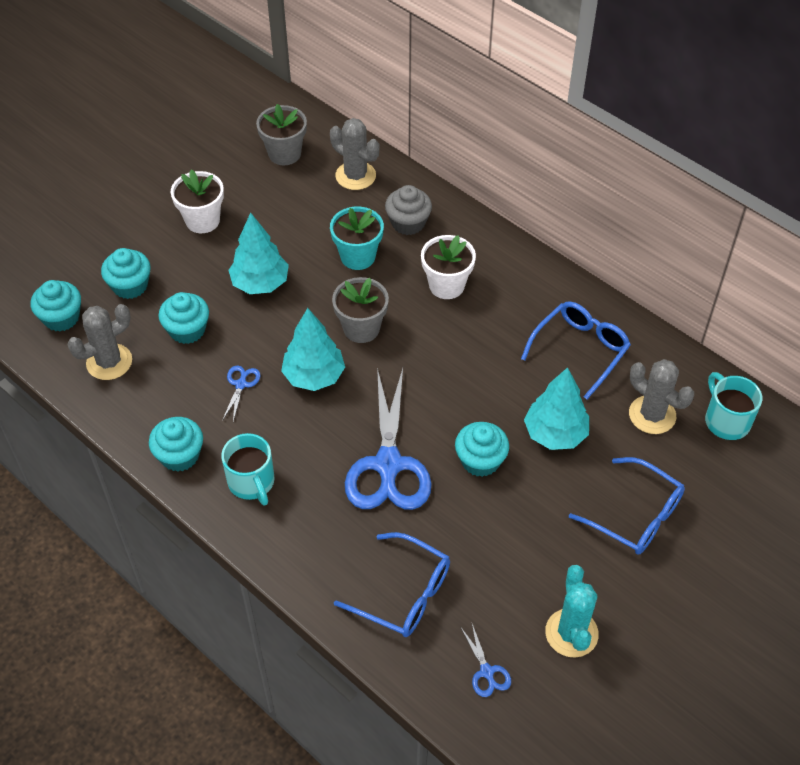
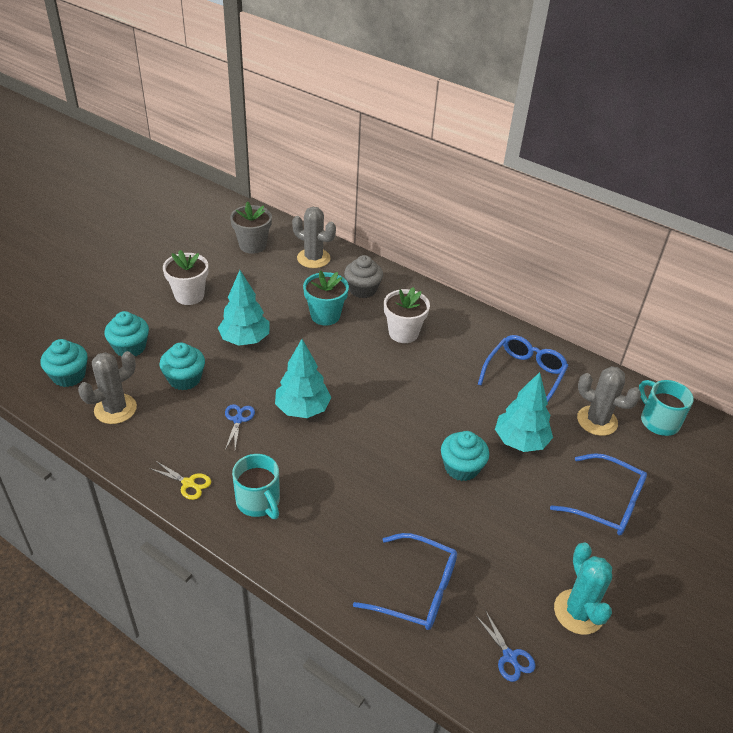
camera: 10 degrees left, 10 degrees down
(180, 455) = (188, 483): turquoise cupcake -> yellow scissors
(361, 328) = (337, 369): grey flower pot -> none
(388, 465) = (381, 477): blue scissors -> none

